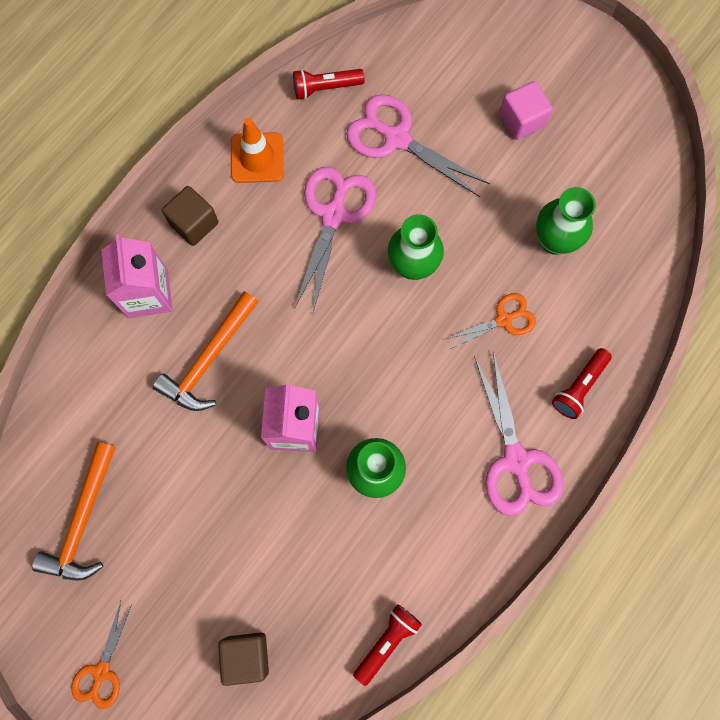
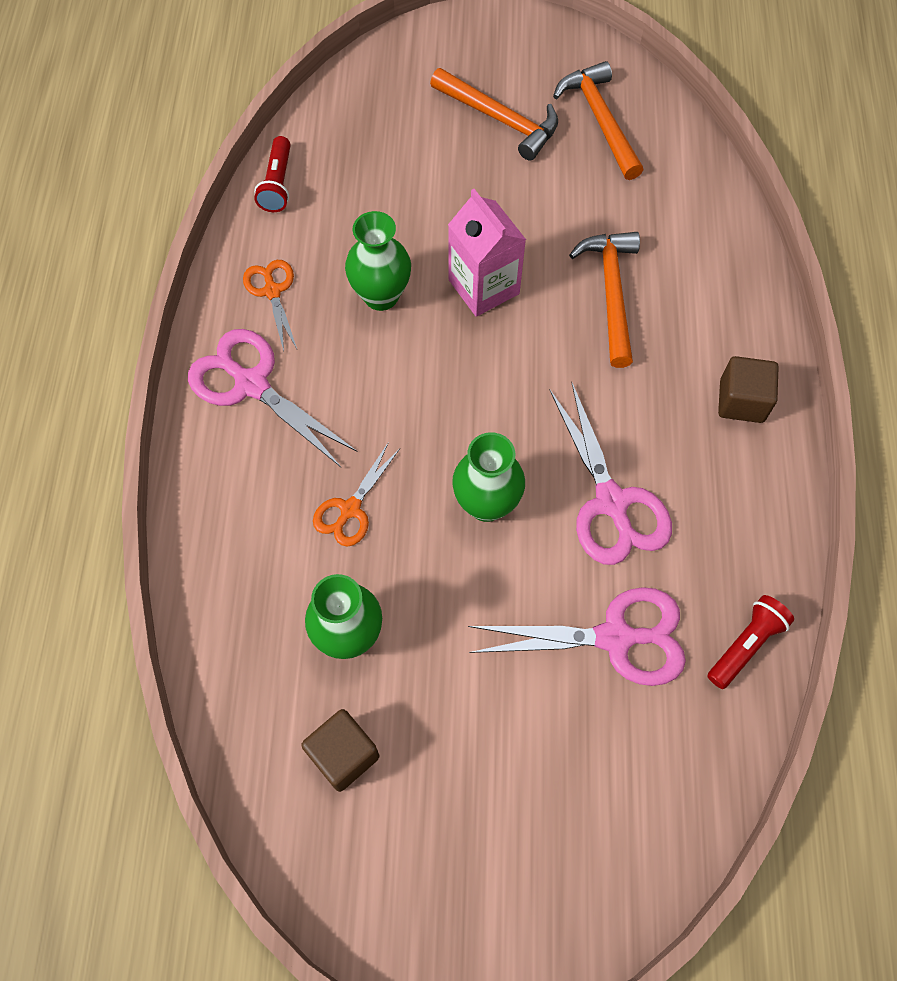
camera: 145 degrees right, 10 degrees down
(101, 671) = (492, 45): orange scissors -> orange scissors (272, 291)
(148, 294) = (720, 311): pink carton -> none
(161, 580) = (500, 119): none -> orange hammer
(246, 656) = (387, 113): brown cube -> brown cube (343, 755)
(257, 158) = (744, 510): orange traffic cone -> none
(521, 120) = (486, 767): pink cube -> none
(579, 387) = (227, 492): red flashlight -> none

